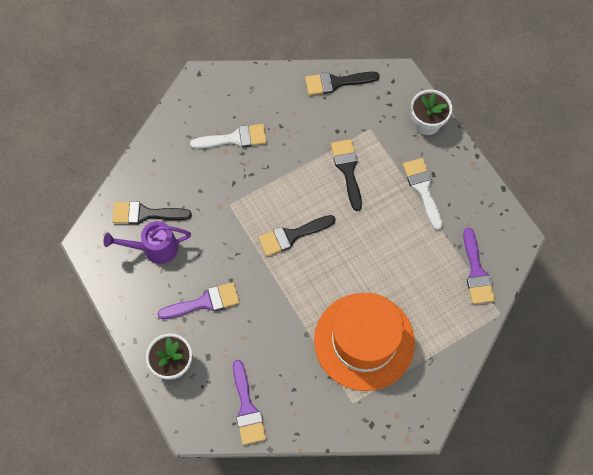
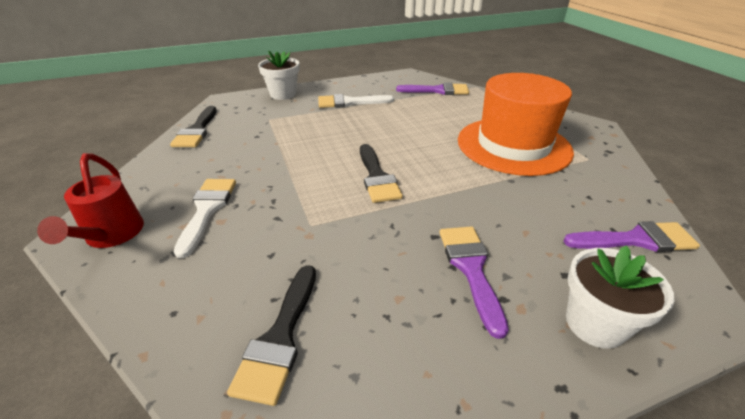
camera: 80 degrees left, 30 degrees down
(155, 248) = (358, 329): purple watering can -> none
(202, 99) = (111, 235): none -> red watering can
(347, 169) = (307, 135): black brush -> none

